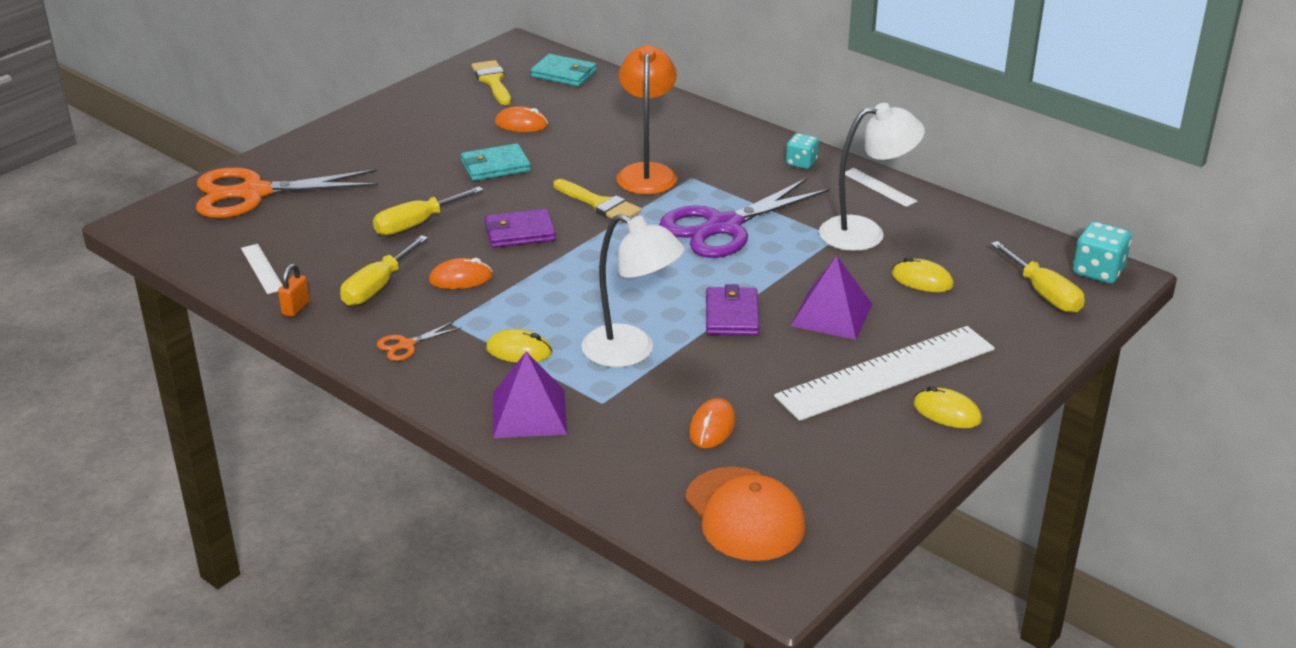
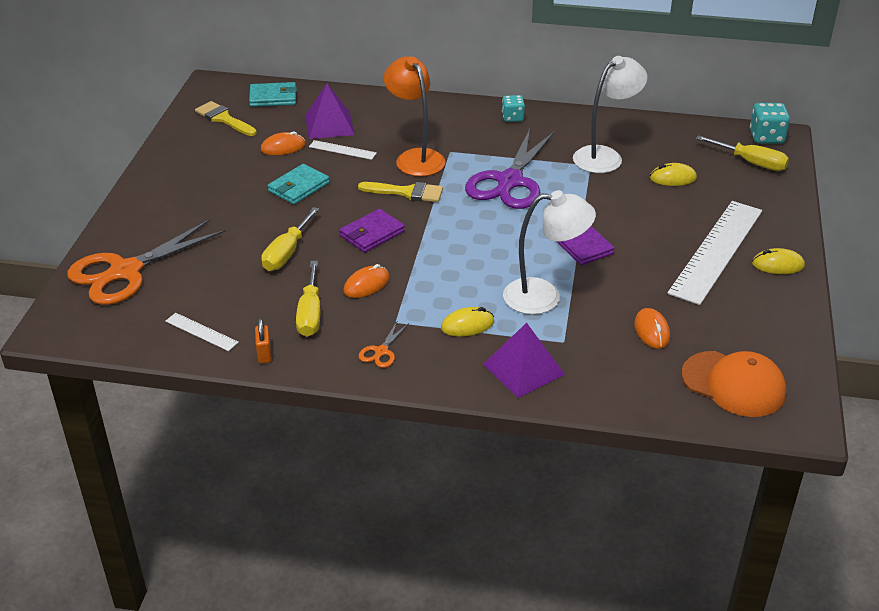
camera: 30 degrees left, 5 degrees up
(832, 314) = (643, 222): purple pyramid -> purple pyramid (329, 125)
(879, 187) = (580, 120): white ruler -> white ruler (342, 150)

